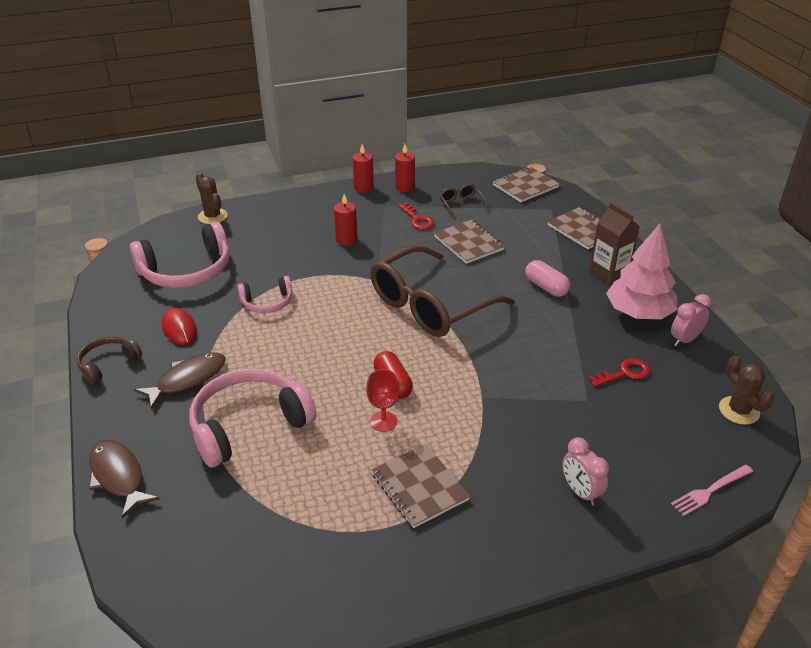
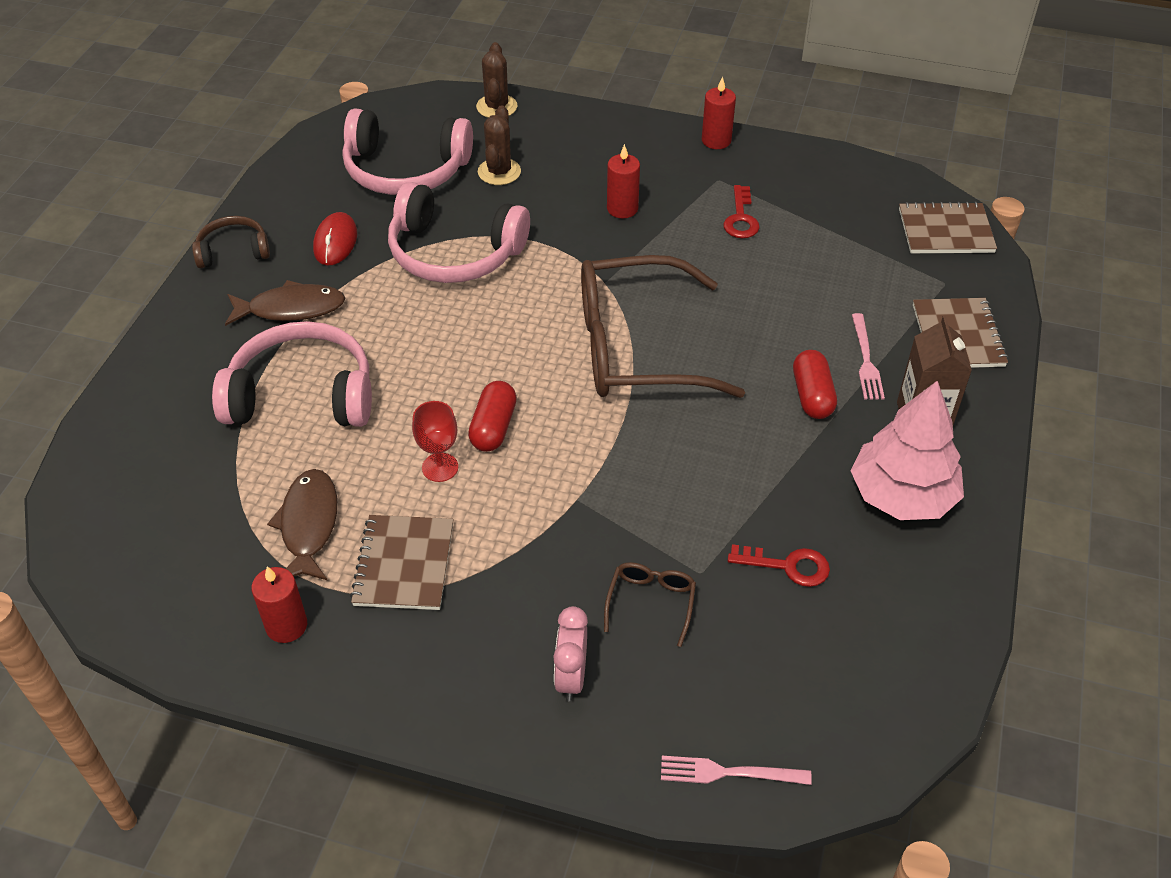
camera: 35 degrees right, 10 degrees up
(118, 476) = (140, 385): brown fish -> brown fish (309, 525)
(267, 302) = (454, 253): pink headphones -> pink headphones, size x1.84
(404, 187) = (771, 162): red candle -> red candle (286, 625)
(461, 205) = (822, 221): brown glasses -> brown glasses (651, 602)
(468, 243) = (773, 283): brown notebook -> none
(546, 287) = (812, 395): pink capsule -> red capsule
(553, 259) = (866, 360): none -> pink fork
(684, 340) = (924, 566): pink clock -> none
(739, 410) = (887, 700): brown cactus -> brown cactus (499, 172)

